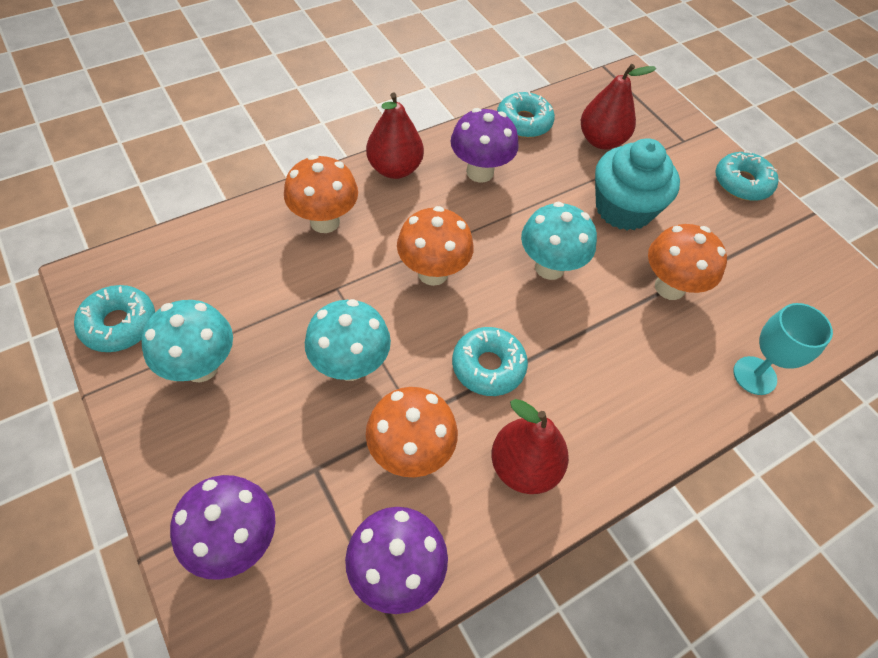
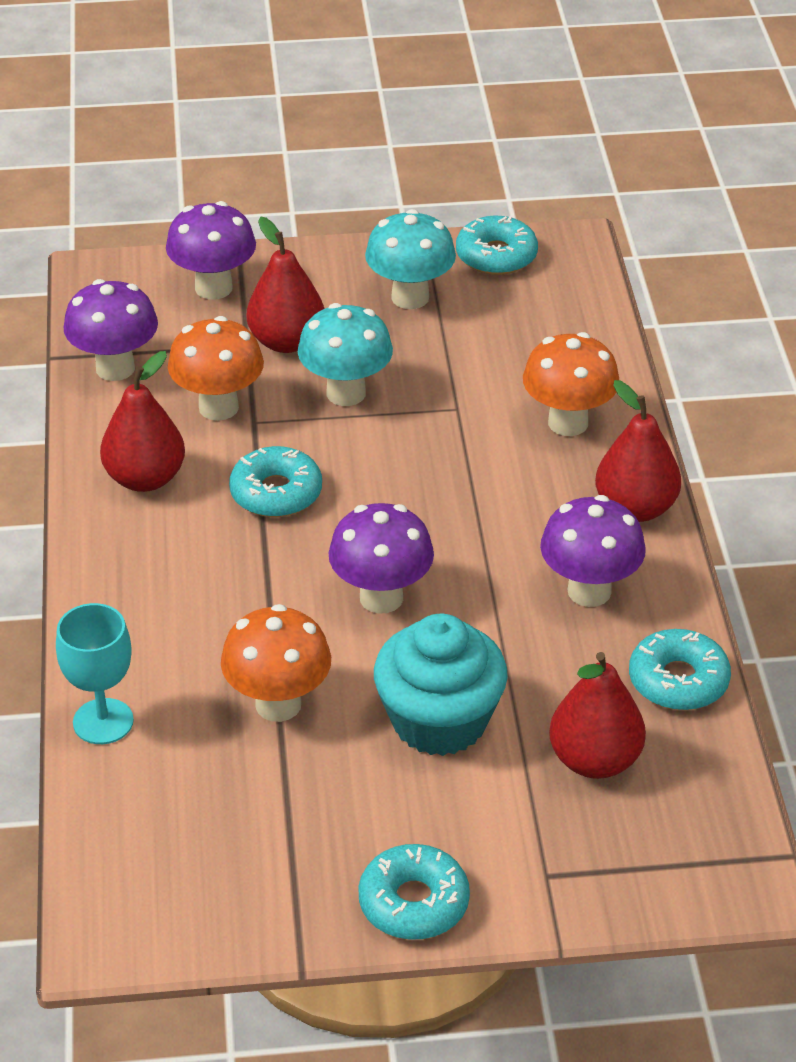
camera: 120 degrees right, 15 degrees down
(299, 437) = (286, 342): none -> red pear
(433, 273) = (434, 490): orange mushroom -> none
(549, 267) = (381, 598): turquoise mushroom -> purple mushroom

